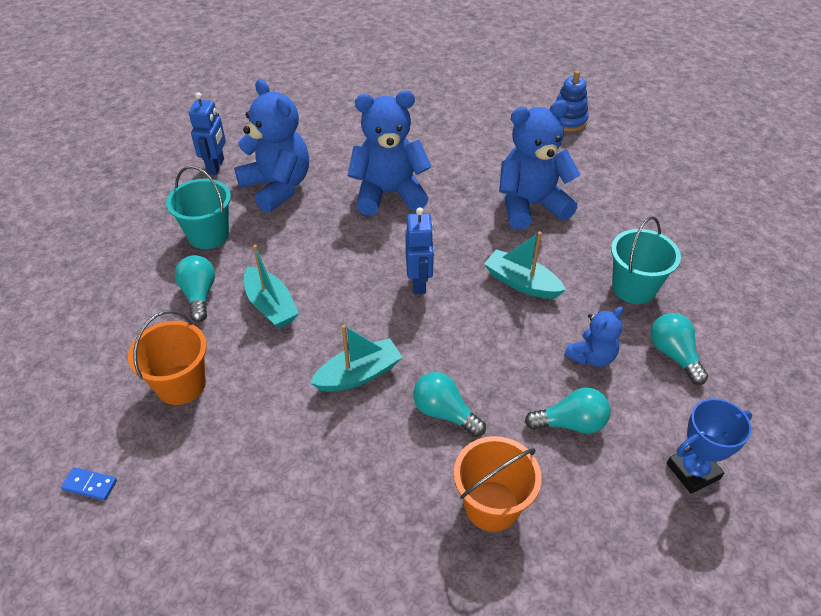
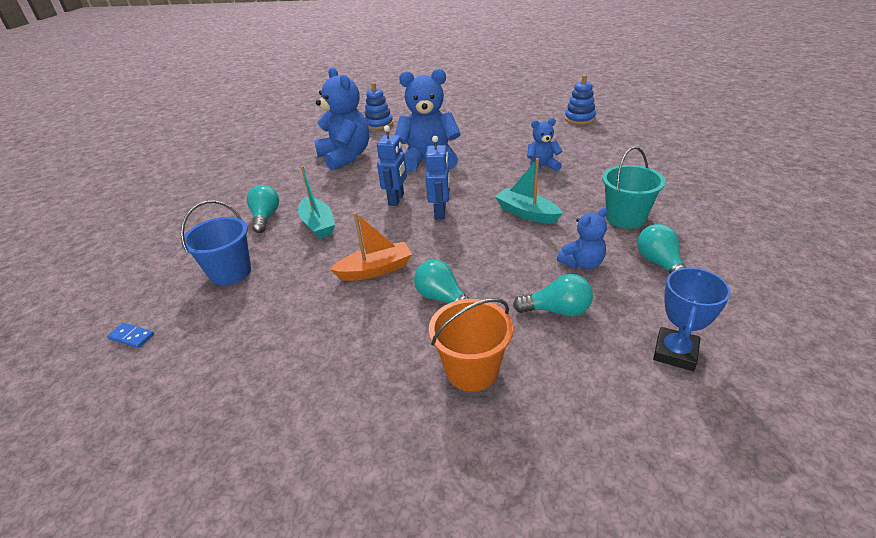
camera: 10 degrees right, 10 degrees down
(181, 385) = (230, 272): orange bucket -> blue bucket
(208, 235) = (285, 183): turquoise bucket -> none
(216, 166) = (305, 146): blue robot -> blue robot (396, 199)
(308, 126) = (379, 124): none -> blue stacking toy
(358, 374) = (375, 270): turquoise boat -> orange boat
(530, 205) = (542, 166): blue teddy bear -> blue teddy bear, size x0.53
(693, 471) = (675, 352): blue trophy -> blue trophy turned 45 degrees counterclockwise

